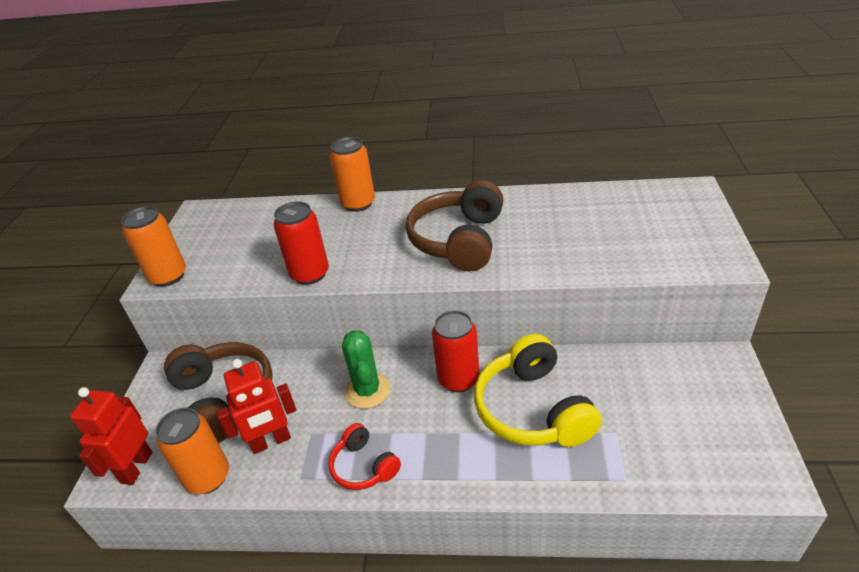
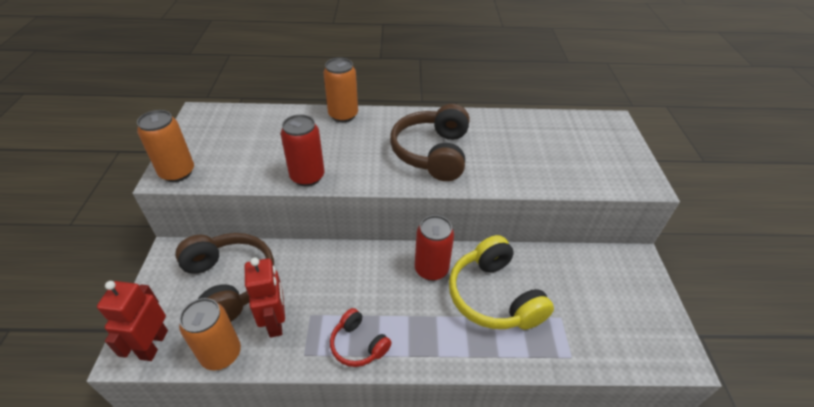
camera: 10 degrees left, 5 degrees up
(271, 442) = (275, 322): red robot -> red robot turned 75 degrees counterclockwise
(367, 390) = (356, 277): green cactus -> none

